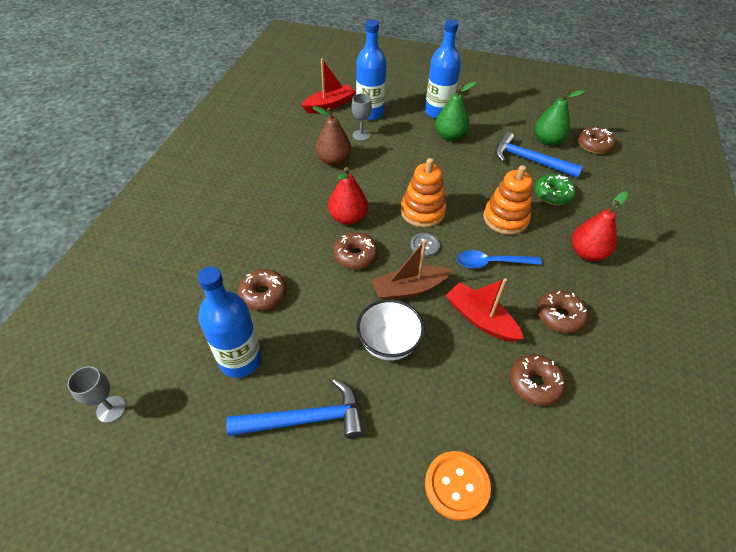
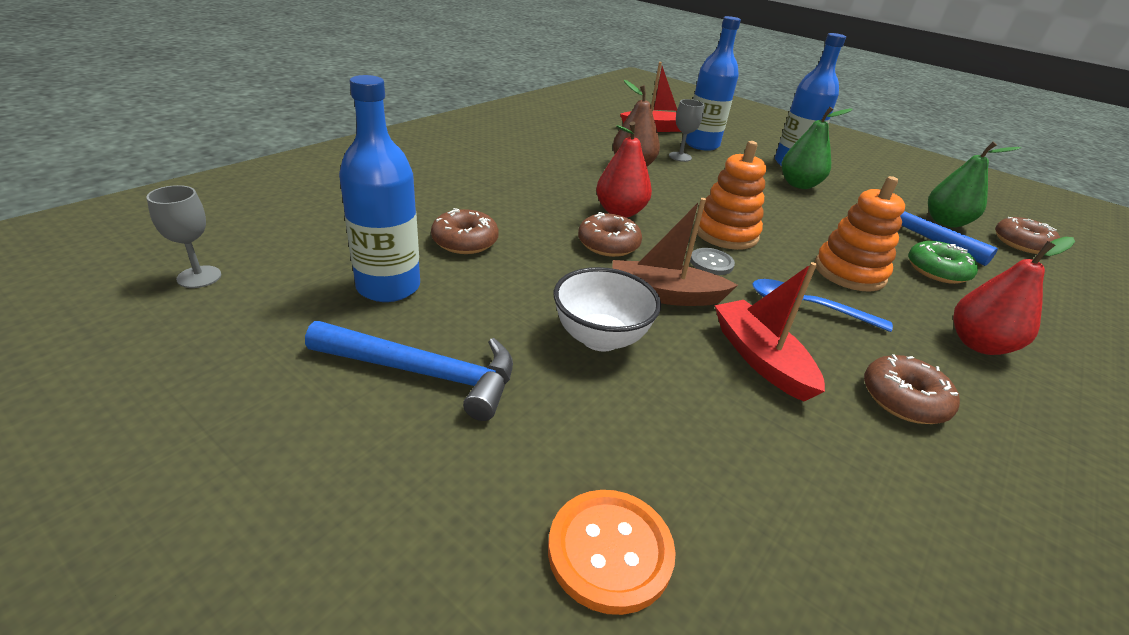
camera: 20 degrees right, 15 degrees down
(534, 383) = (824, 467): brown donut -> none

